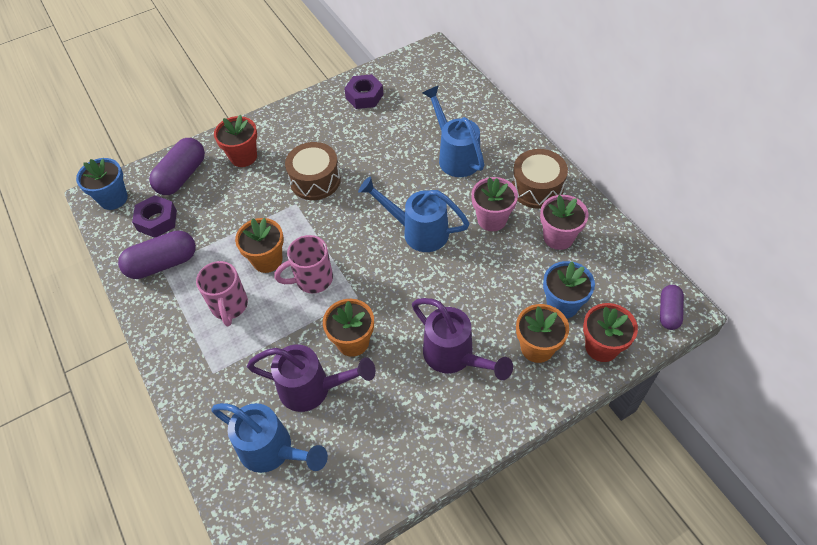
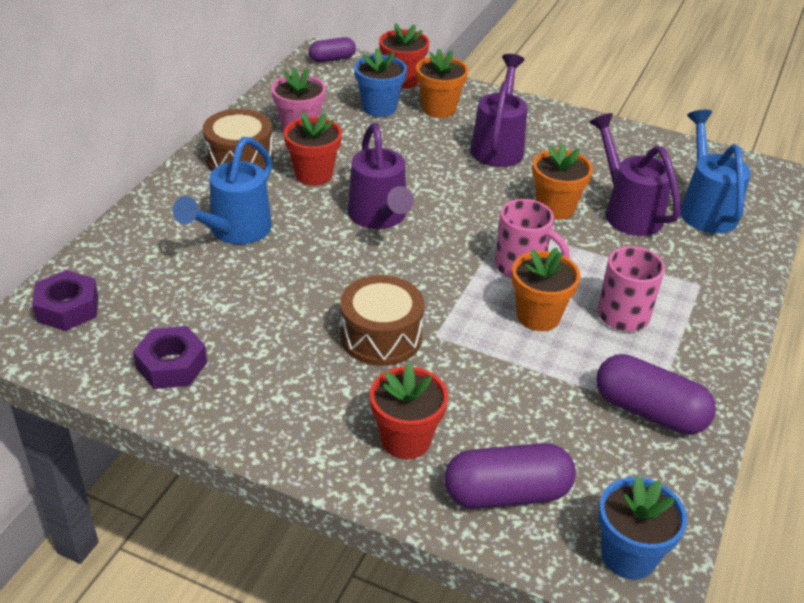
camera: 130 degrees left, 15 degrees down
(157, 221) = (603, 466): purple nut -> purple nut (68, 308)
(417, 231) = (379, 218): blue watering can -> purple watering can
(492, 219) = (313, 174): pink flower pot -> red flower pot

